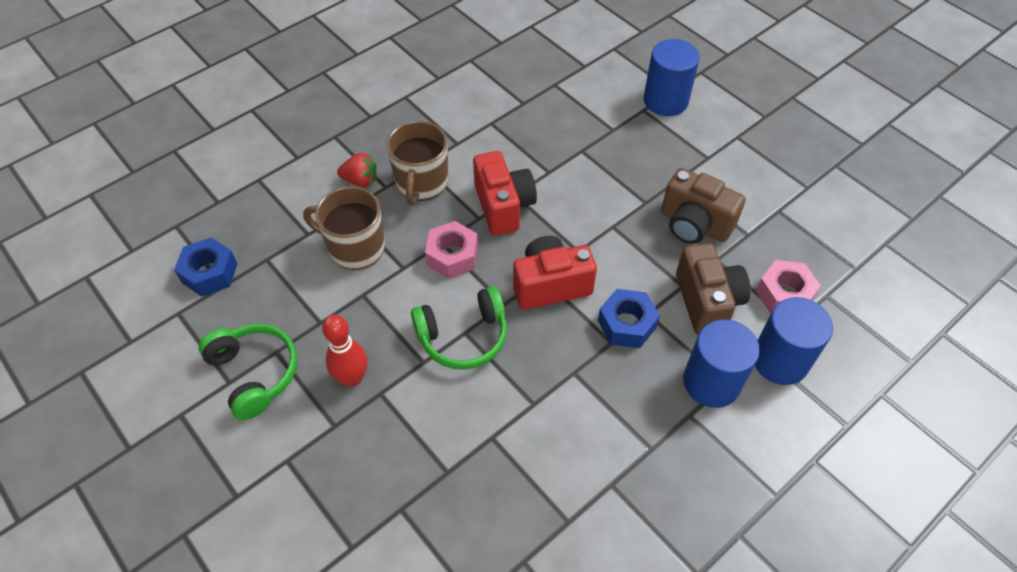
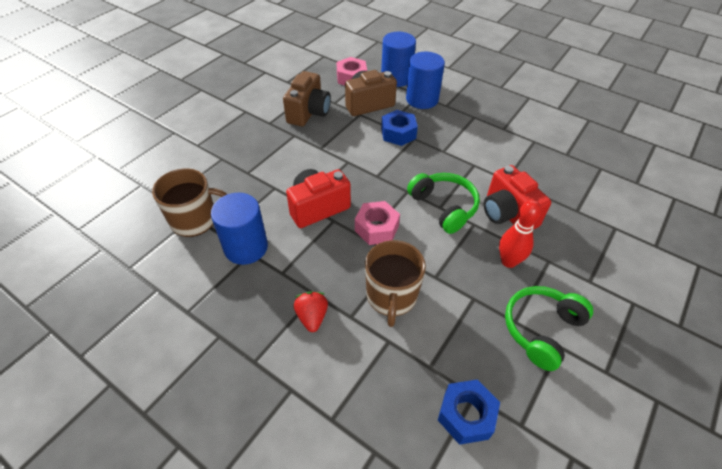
camera: 105 degrees left, 5 degrees down
(421, 183) = (305, 267): brown mug -> brown mug (195, 220)
(550, 285) = (382, 170): red camera -> red camera (507, 214)
(665, 101) = (187, 134): blue cylinder -> blue cylinder (246, 247)

